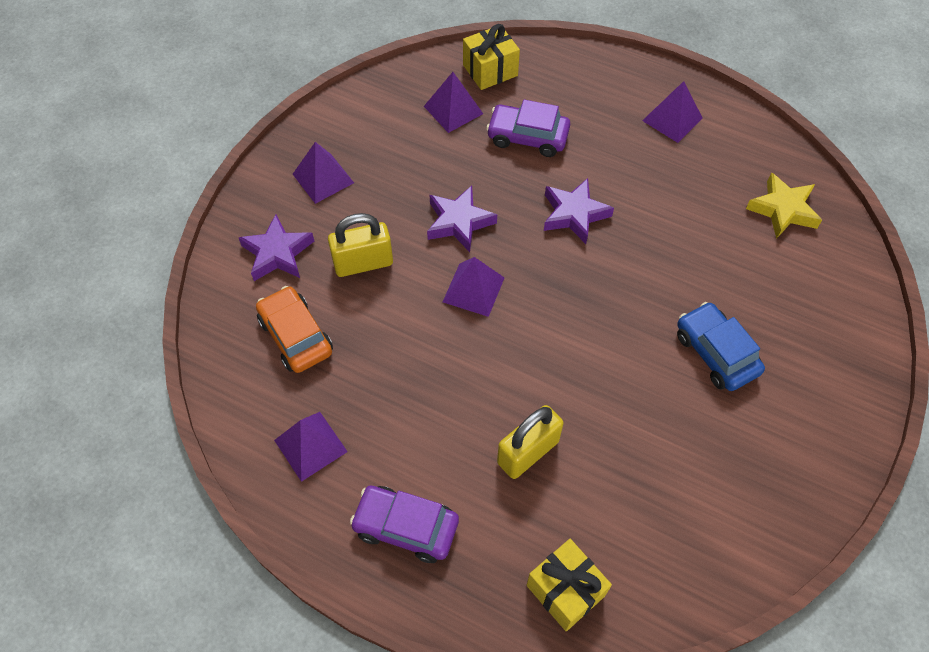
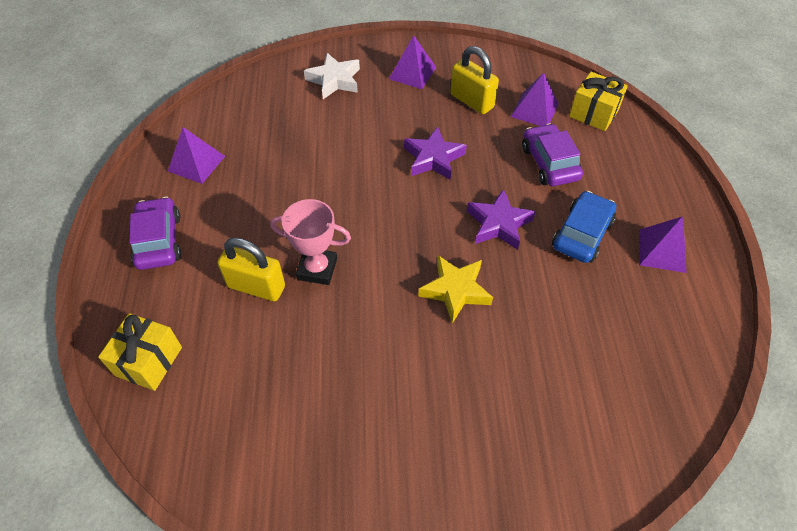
camera: 60 degrees right, 5 degrees down
(277, 253) = (334, 80): purple star -> white star
(296, 336) = (276, 118): orange car -> none
(363, 263) = (357, 124): yellow padlock -> yellow padlock (471, 101)
(473, 289) = (379, 192): purple pyramid -> none
(538, 387) = (317, 269): none -> pink trophy
(716, 353) = (432, 384): blue car -> blue car (582, 234)
(783, 210) = (638, 381): yellow star -> yellow star (455, 290)

